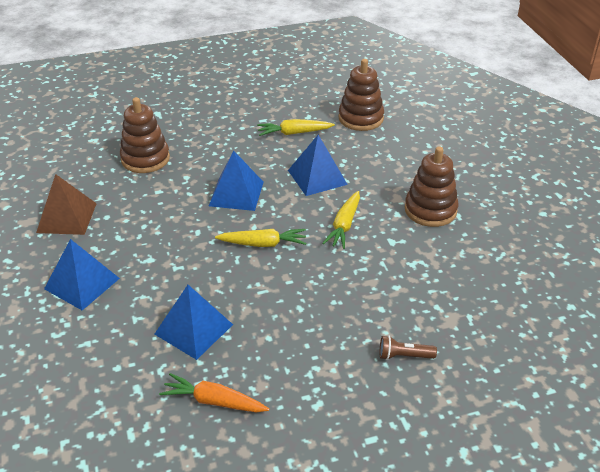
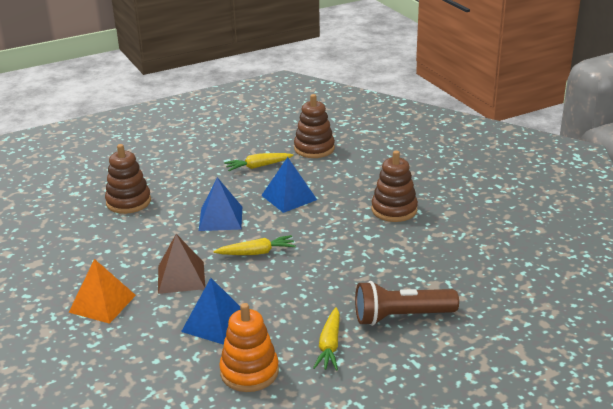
camera: 10 degrees left, 10 degrees down
(66, 218) = (70, 256): brown pyramid -> brown pyramid (181, 277)
(82, 283) = (102, 303): blue pyramid -> orange pyramid
(213, 401) = (249, 372): orange carrot -> orange stacking toy
(344, 225) = (323, 230): yellow carrot -> yellow carrot (329, 346)
(404, 356) = (401, 317): brown flashlight -> brown flashlight, size x2.11

